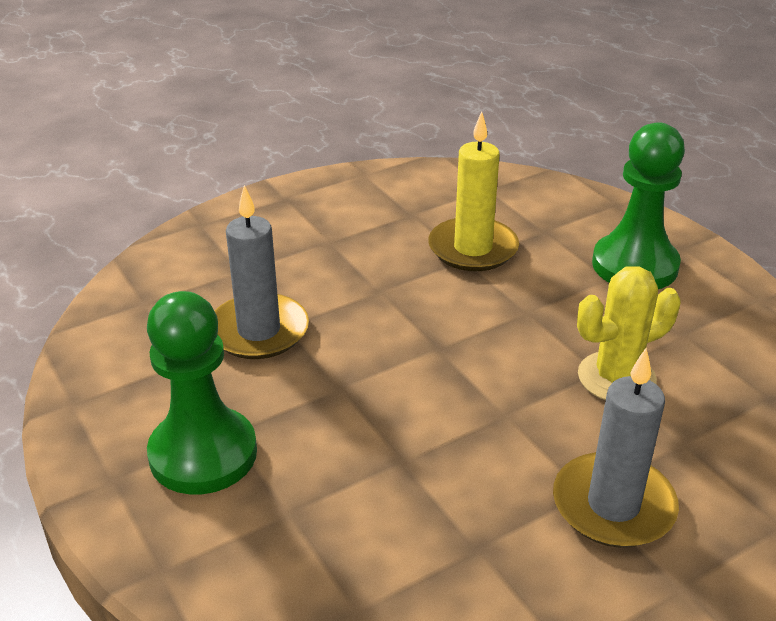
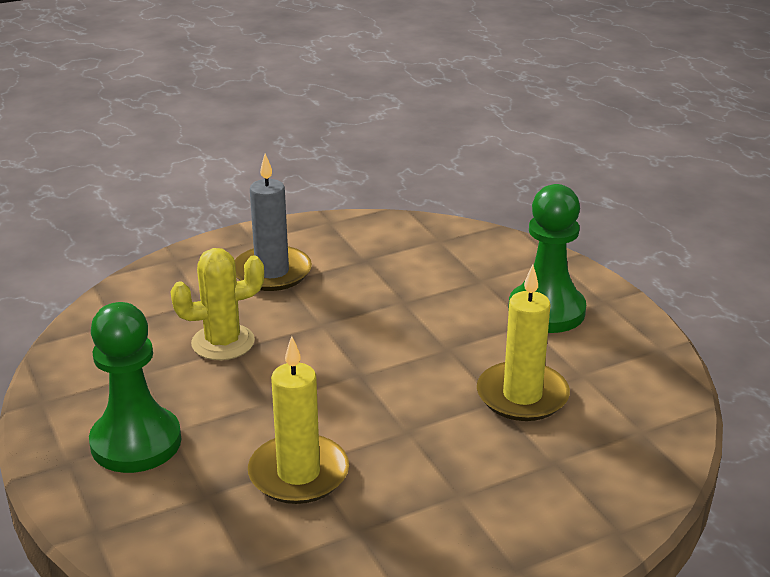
camera: 175 degrees left, 5 degrees down
(259, 331) = (522, 396): grey candle -> yellow candle

